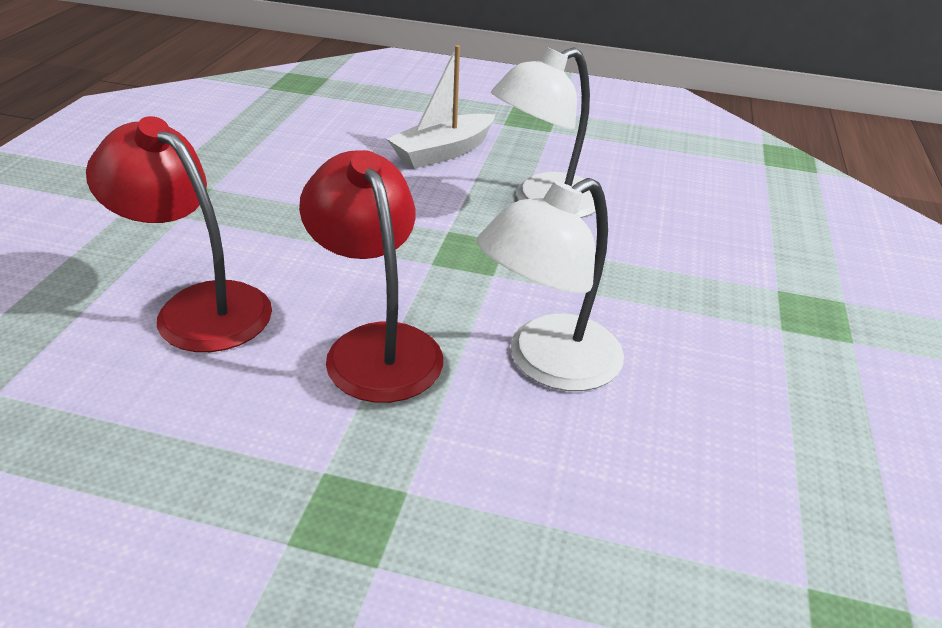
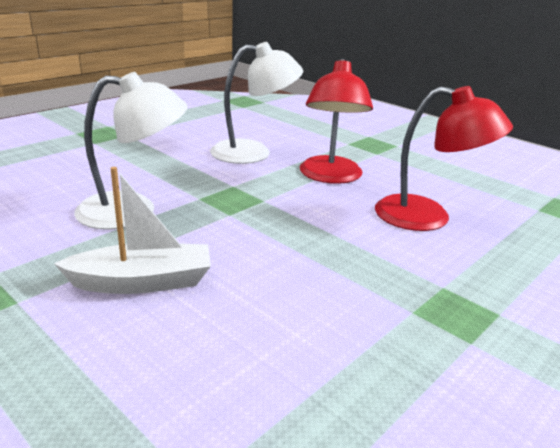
camera: 150 degrees left, 10 degrees down
(198, 307) = (428, 217): red lamp -> red lamp turned 45 degrees counterclockwise

